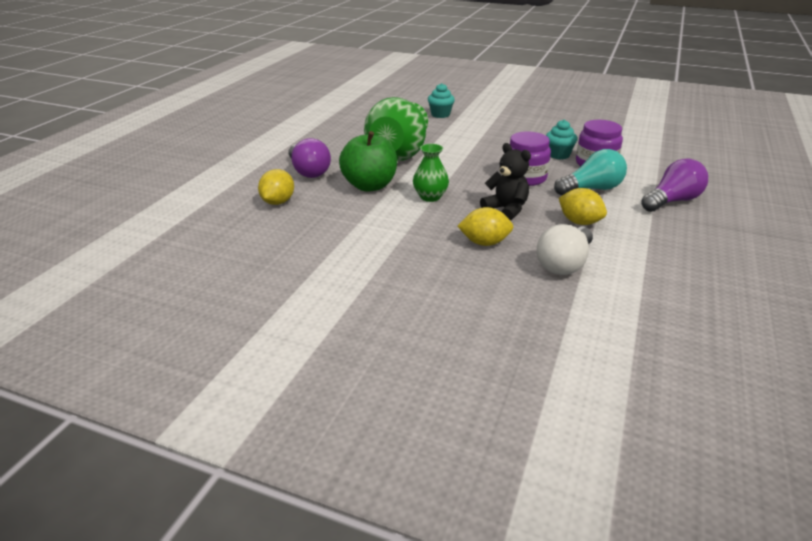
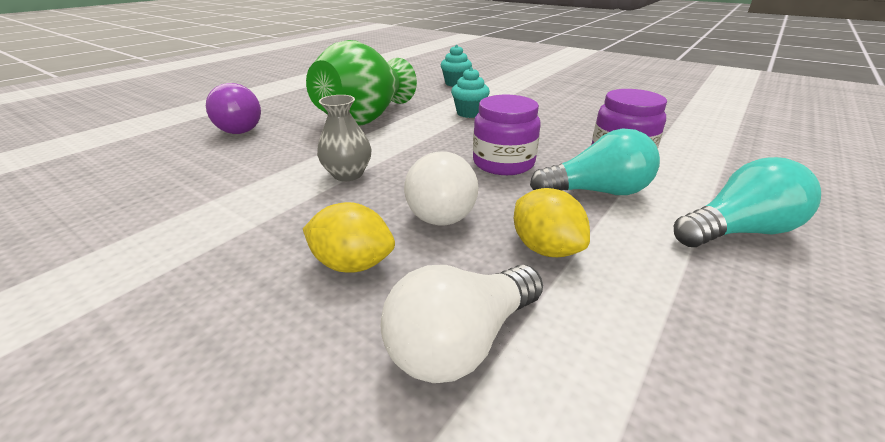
camera: 15 degrees right, 0 degrees up
(278, 202) = (158, 158): yellow lemon -> none
(369, 186) = (289, 151): green apple -> none
(430, 197) = (348, 174): green vase -> grey vase
(506, 210) = (438, 208): black teddy bear -> white light bulb
(558, 155) = (571, 138): turquoise cupcake -> turquoise cupcake (469, 113)
(672, 201) = (737, 231): purple light bulb -> turquoise light bulb

